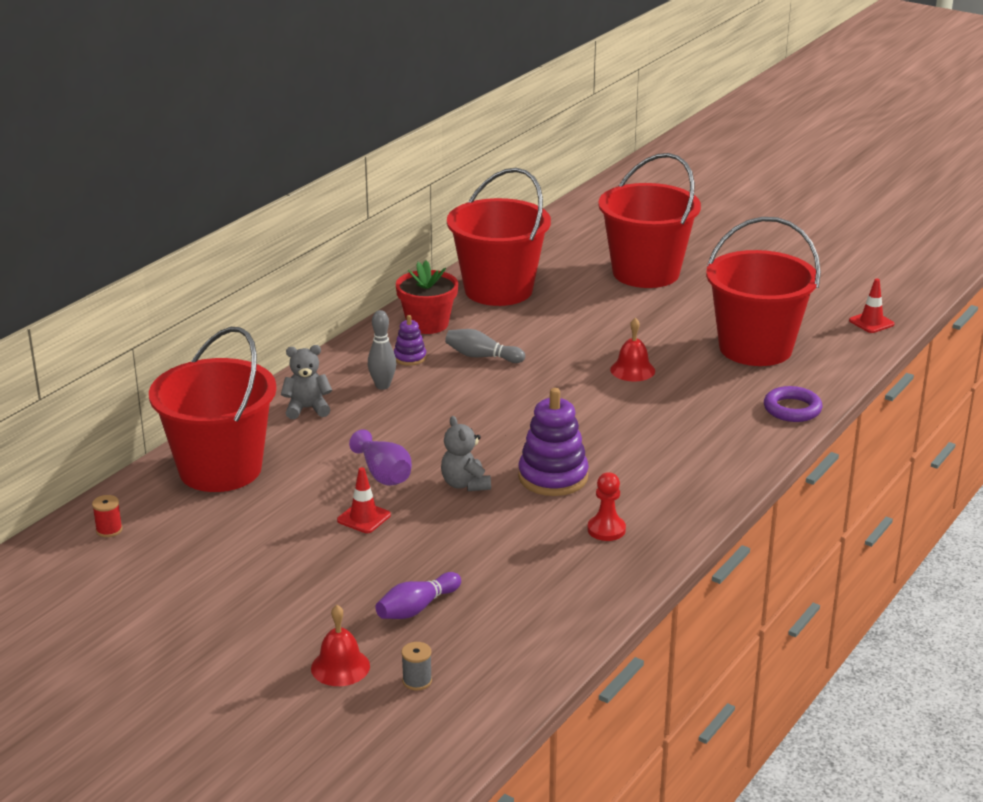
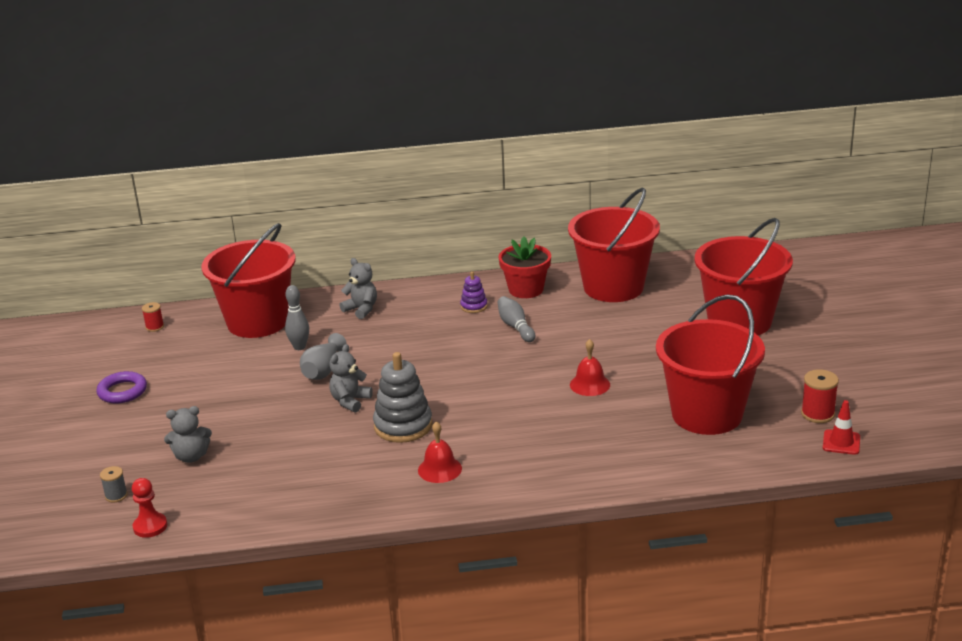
camera: 50 degrees right, 0 degrees up
(340, 667) = (103, 464): red bell -> red bell (439, 469)
(364, 518) = (266, 390): red traffic cone -> none
(382, 386) = (425, 316): grey bowling pin -> grey bowling pin (299, 347)
(383, 474) = (323, 370): purple vase -> grey vase
(417, 608) = (191, 456): purple bowling pin -> grey teddy bear
(553, 477) = (403, 426): purple stacking toy -> grey stacking toy
(606, 530) = (366, 476): red pawn -> red pawn (150, 526)
(792, 409) = (641, 471): purple ring -> purple ring (122, 391)
(822, 311) = (817, 414): none -> red spool

